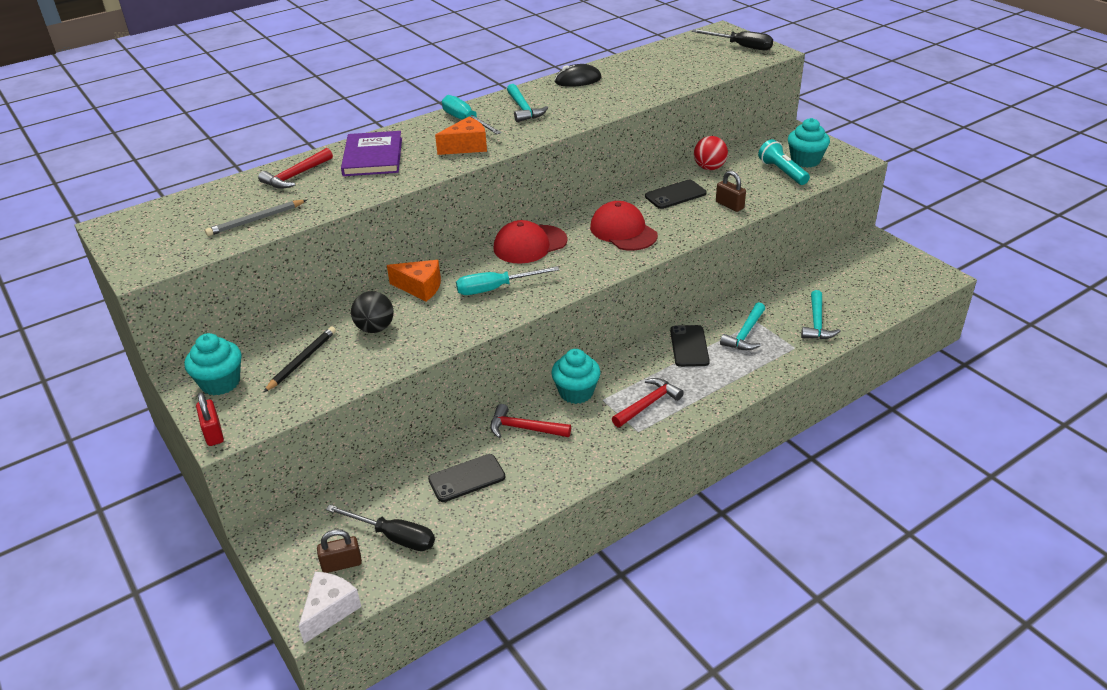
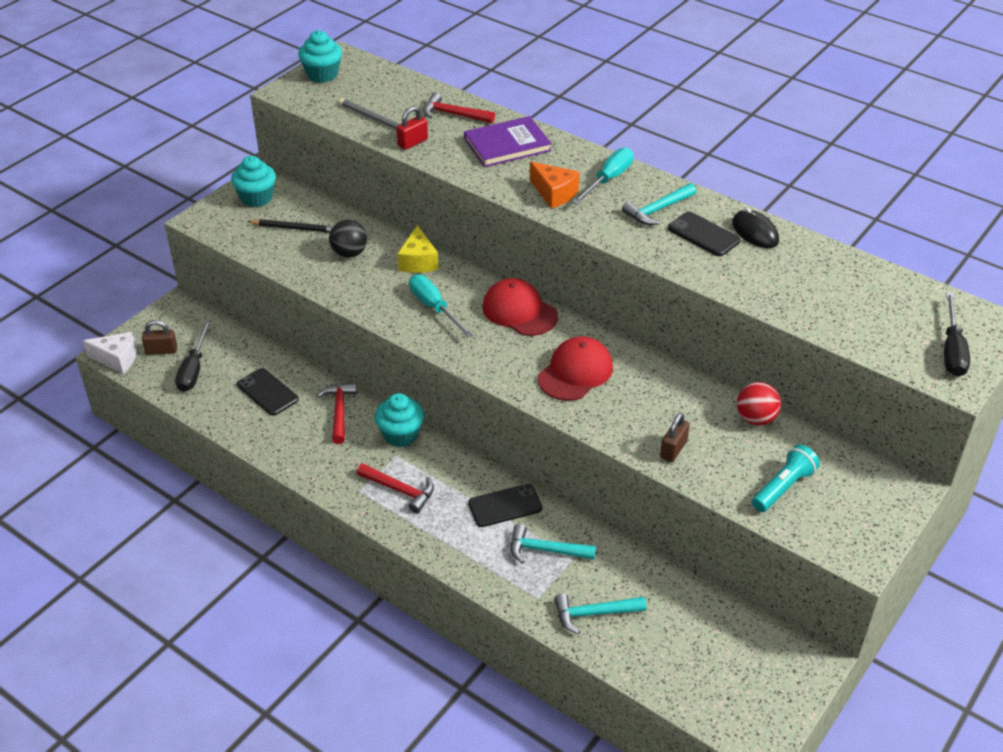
camera: 70 degrees right, 5 degrees up
(213, 433) = (199, 215): red padlock -> red padlock (412, 142)
(342, 564) = (161, 350): brown padlock -> brown padlock turned 60 degrees counterclockwise
(420, 288) = (418, 261): orange cheese -> yellow cheese
(675, 195) = (674, 399): black phone -> black phone (703, 234)
(805, 160) = (828, 507): turquoise cupcake -> turquoise cupcake (322, 74)

